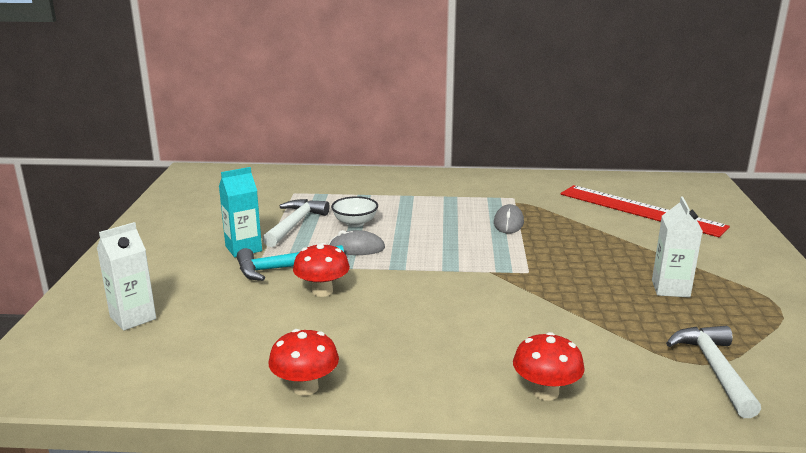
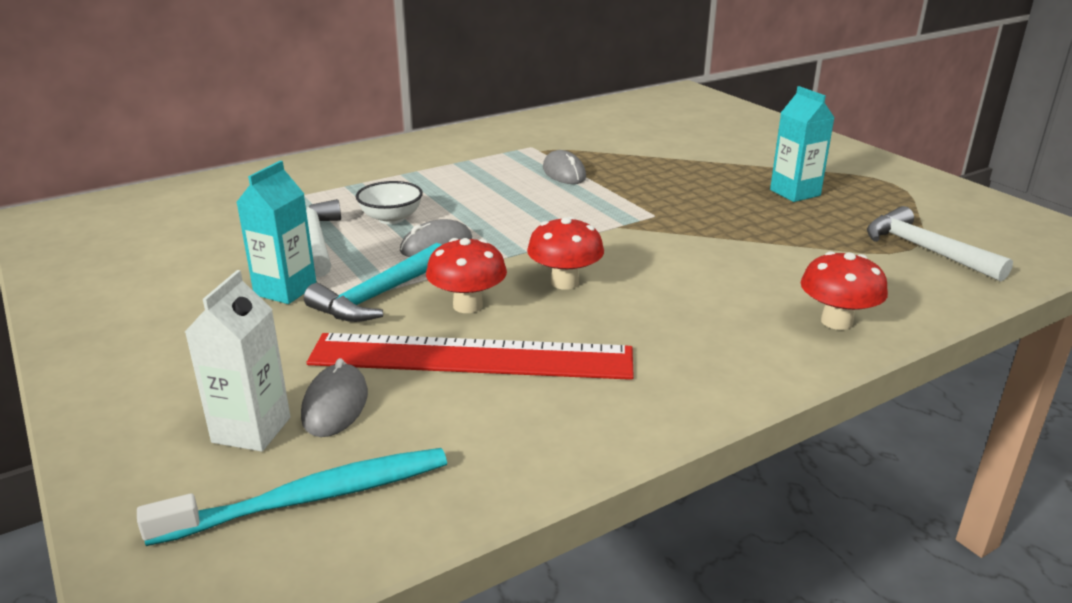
camera: 35 degrees left, 5 degrees up
(112, 363) = (311, 498): none -> turquoise toothbrush
(183, 321) = (335, 405): none -> grey mouse
(305, 387) = (611, 416): red mushroom -> red mushroom (565, 282)
(640, 210) = (668, 129): red ruler -> red ruler (471, 357)
(670, 288) = (795, 193): white carton -> turquoise carton

